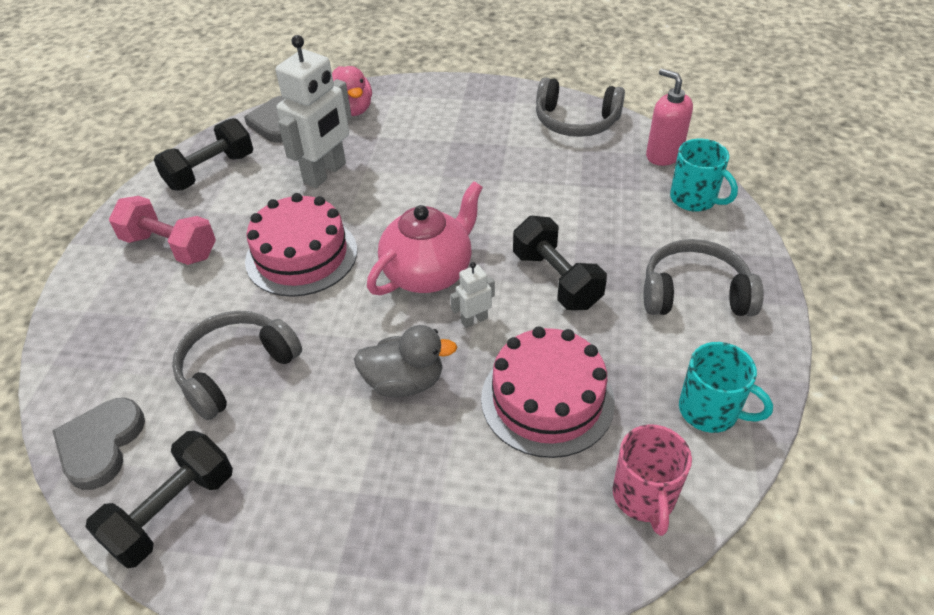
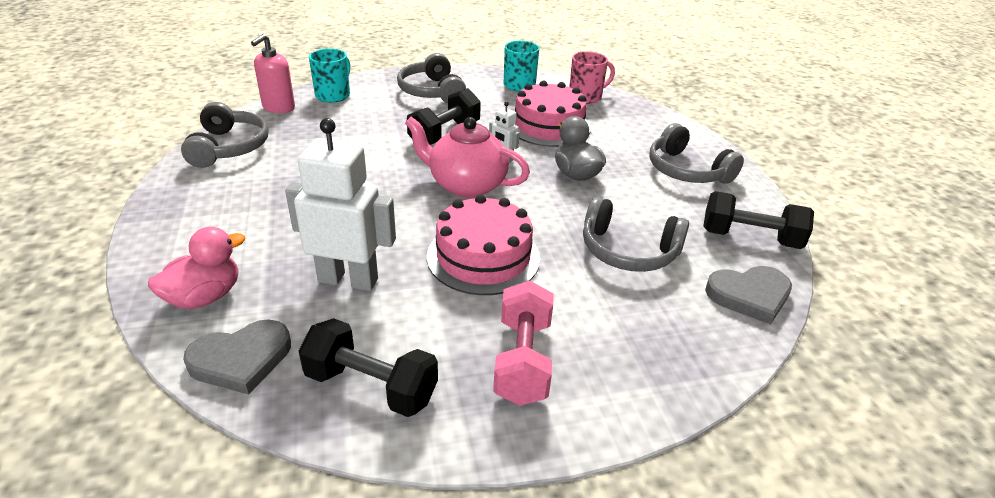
camera: 115 degrees left, 10 degrees down
(350, 528) = (686, 170): none -> grey headphones

